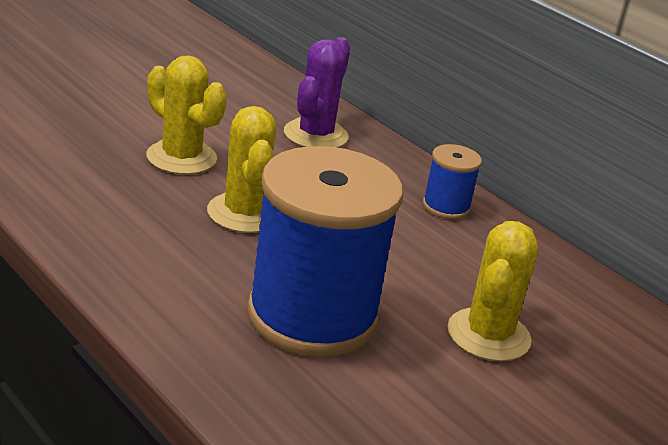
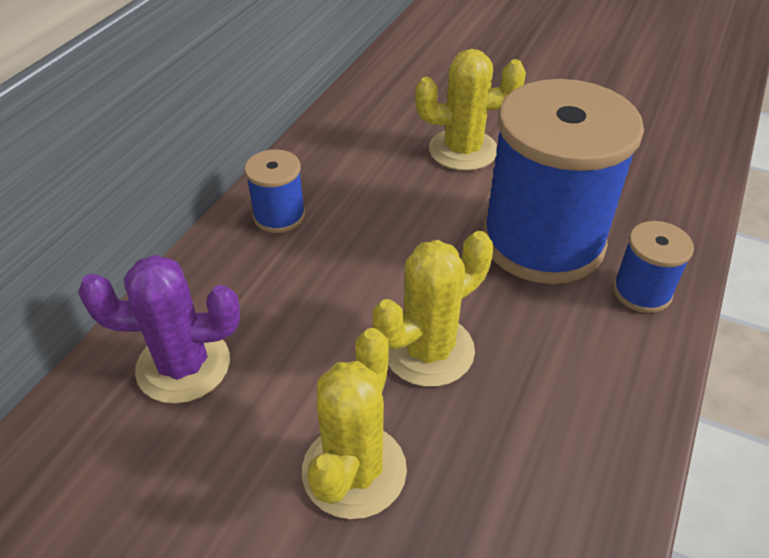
camera: 110 degrees left, 15 degrees up
(203, 336) = (642, 291): none -> blue spool

